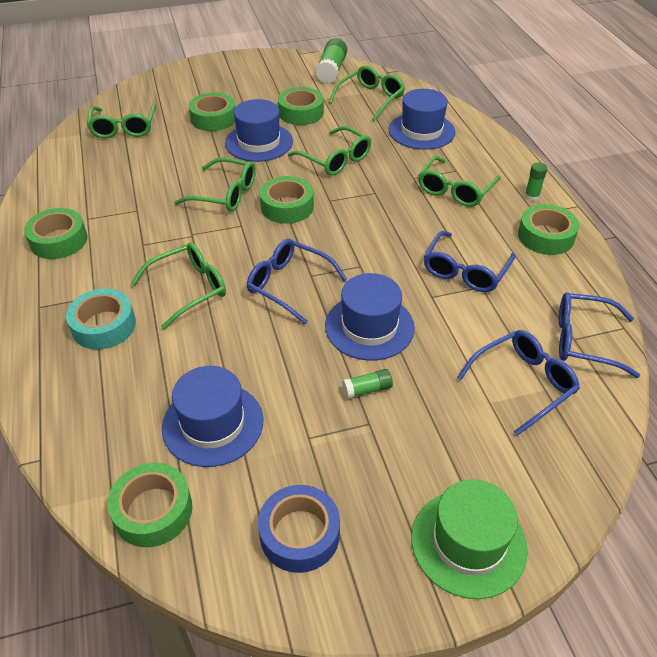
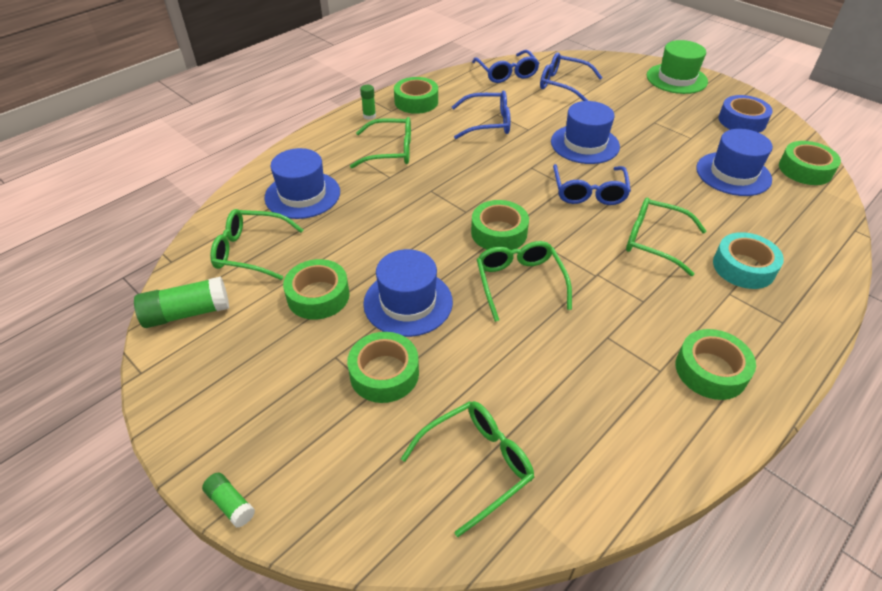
camera: 120 degrees left, 0 degrees up
(335, 159) = (397, 232): green glasses -> none
(367, 389) = (633, 129): green glue stick -> green glue stick (231, 504)

